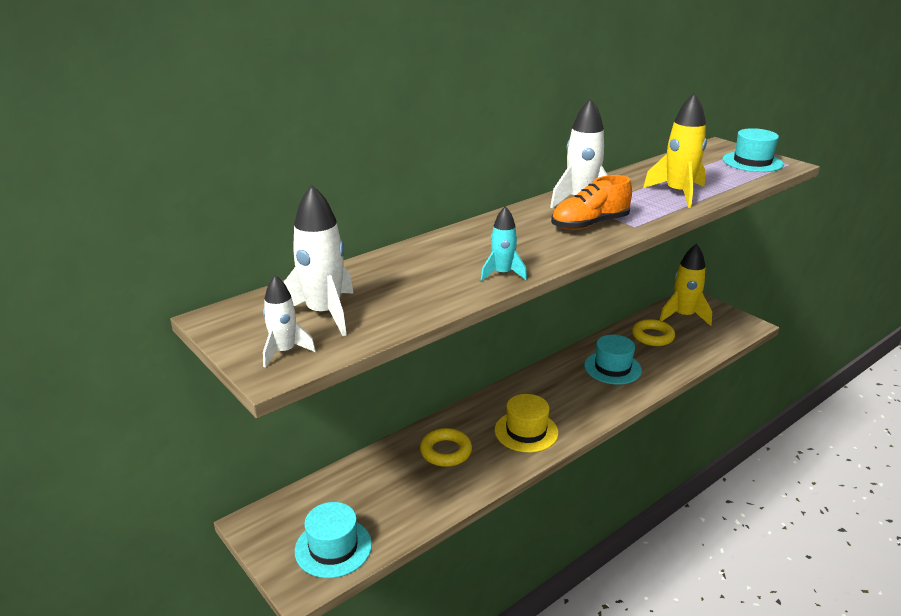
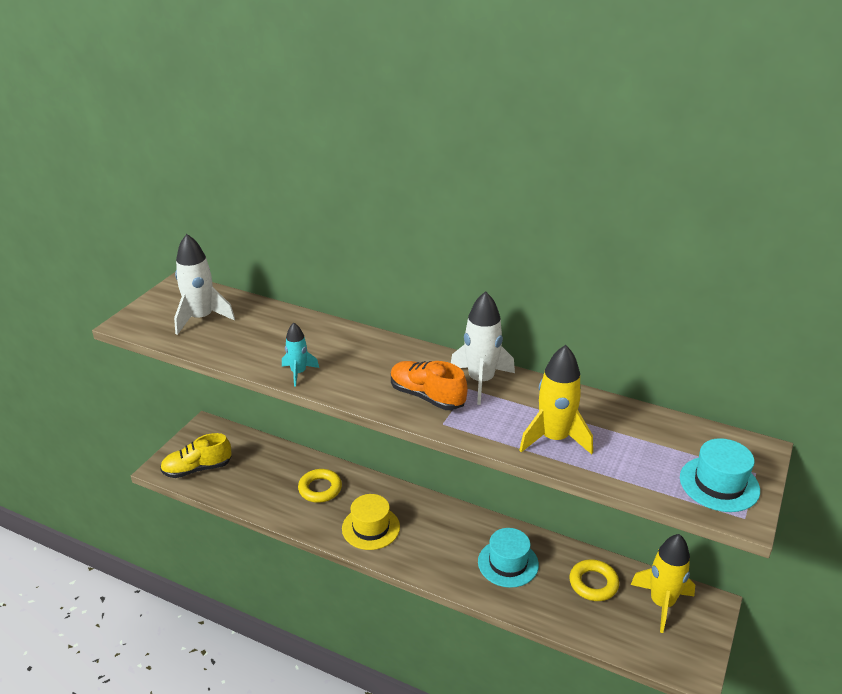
camera: 65 degrees right, 5 degrees up
(284, 351) = (149, 320): white rocket -> none
(333, 547) = (197, 469): turquoise hat -> yellow shoe

